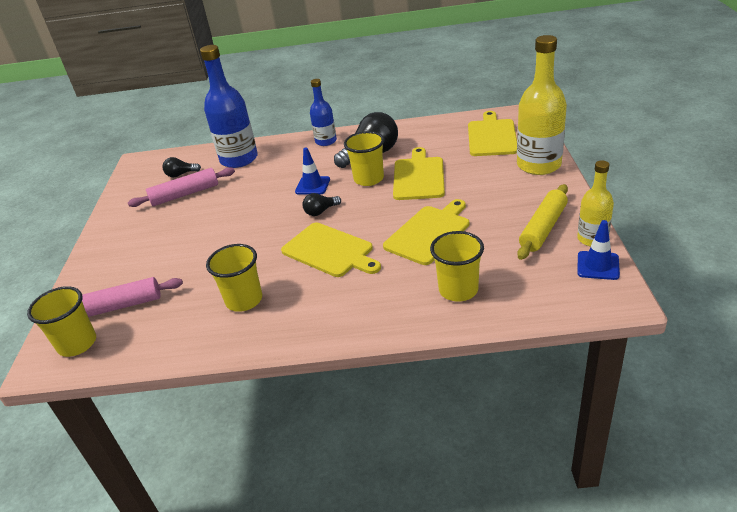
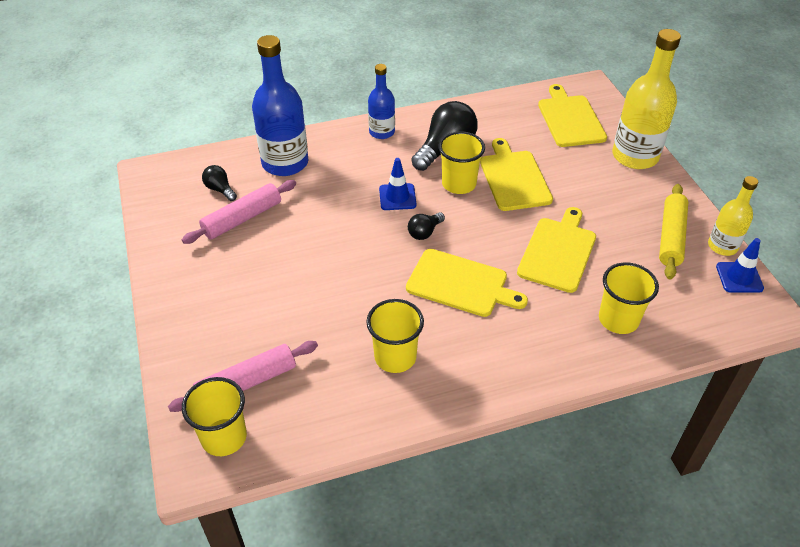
camera: 20 degrees left, 10 degrees up
(181, 174) = (220, 189): black light bulb -> black light bulb turned 75 degrees clockwise

